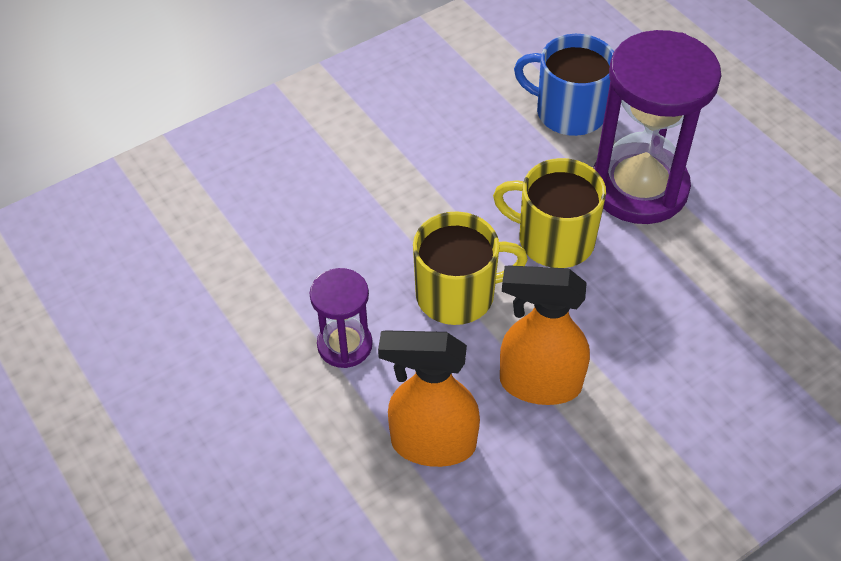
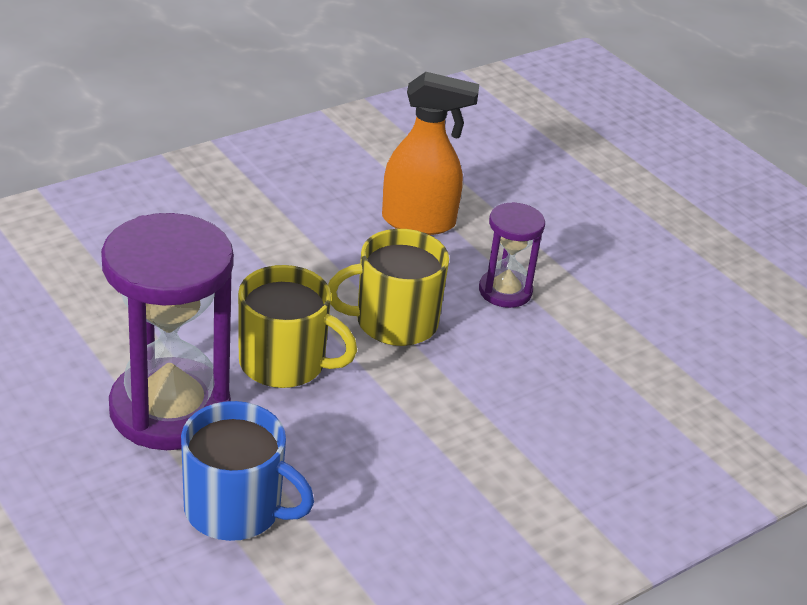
camera: 175 degrees right, 15 degrees down
(539, 384) = (320, 251): orange spray bottle -> none

